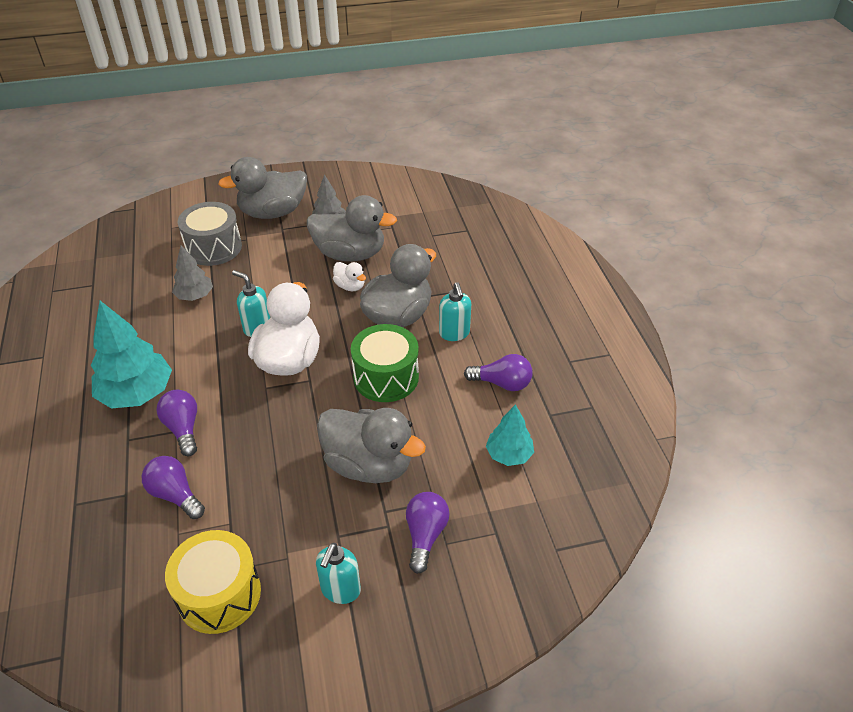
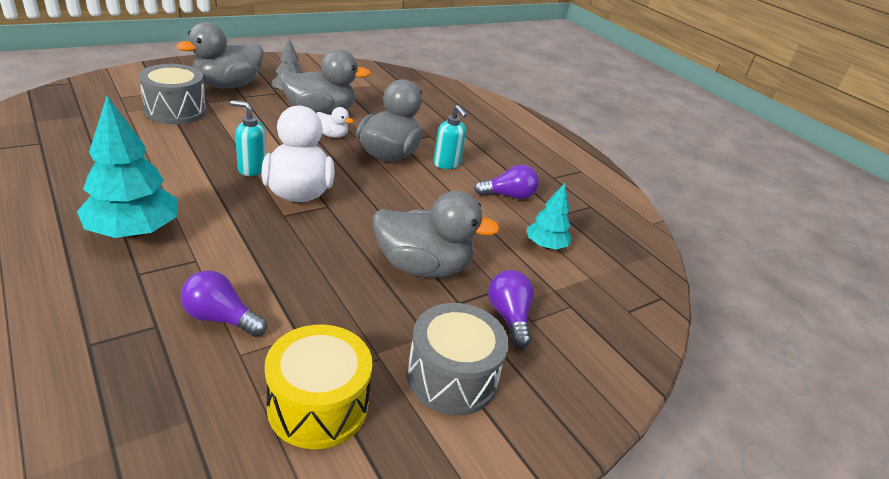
camera: 25 degrees left, 10 degrees down
(183, 429) = (205, 257): purple light bulb -> none
(195, 296) = (170, 147): grey tree -> none
(340, 590) = (452, 377): turquoise soap dispenser -> grey drum
(386, 377) = (402, 198): green drum -> none

